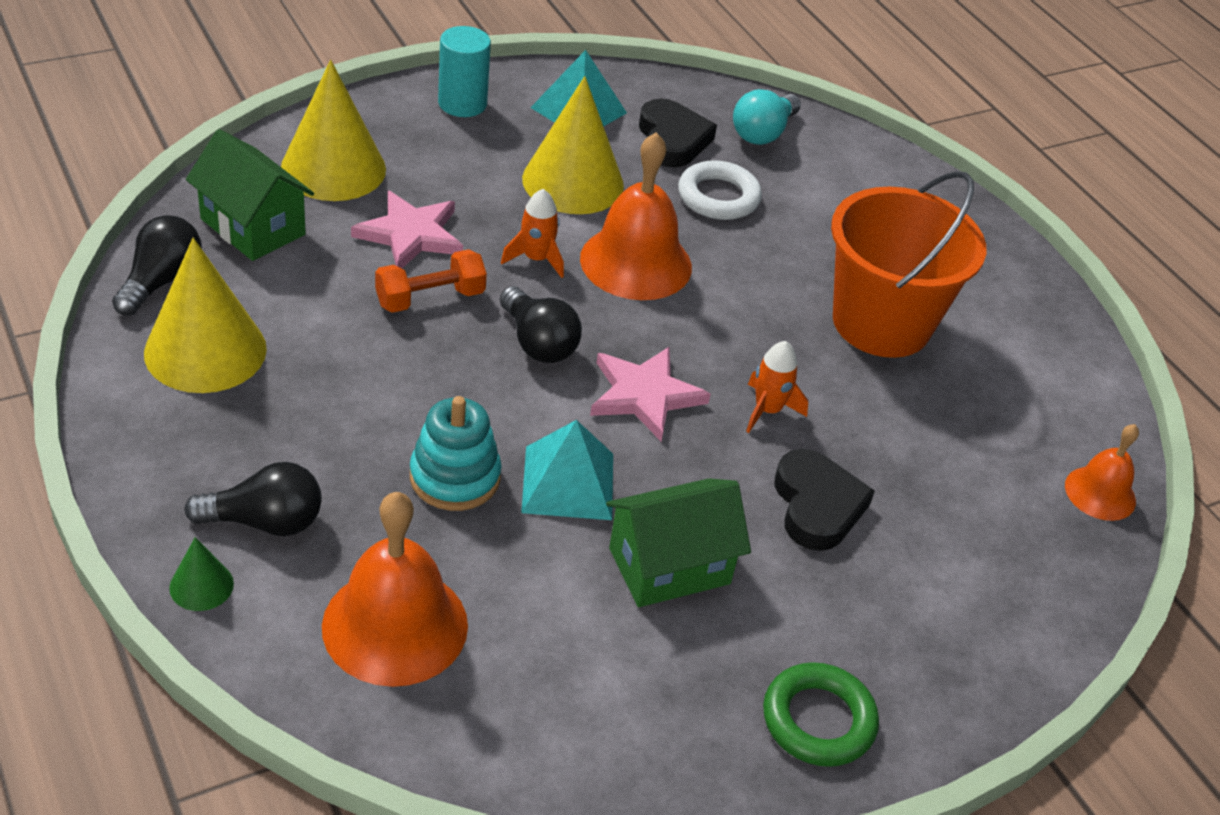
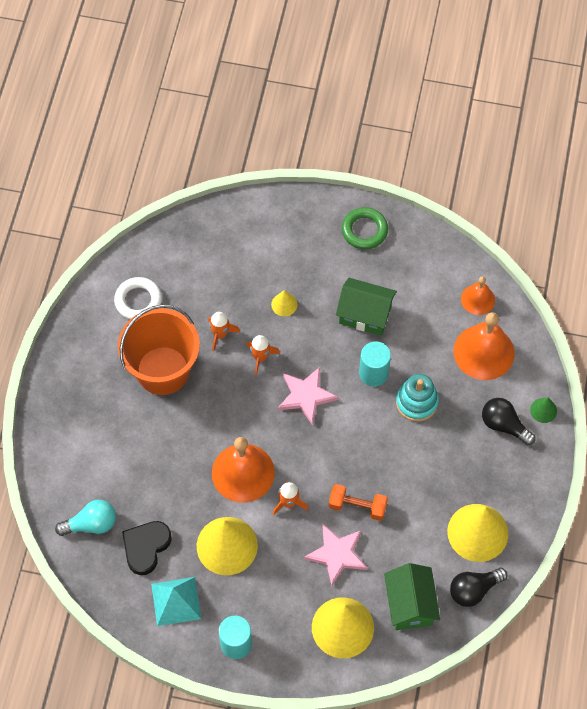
camera: 135 degrees left, 20 degrees up
(538, 343) = (329, 451): black light bulb -> none
(568, 482) = (373, 373): turquoise pyramid -> turquoise cylinder
(718, 197) = (161, 491): white ring -> white ring (138, 301)
(817, 506) = (284, 304): black heart -> yellow cone
(861, 409) = (220, 334): none -> orange rocket
(1100, 493) = (164, 241): orange bell -> orange bell (477, 299)

